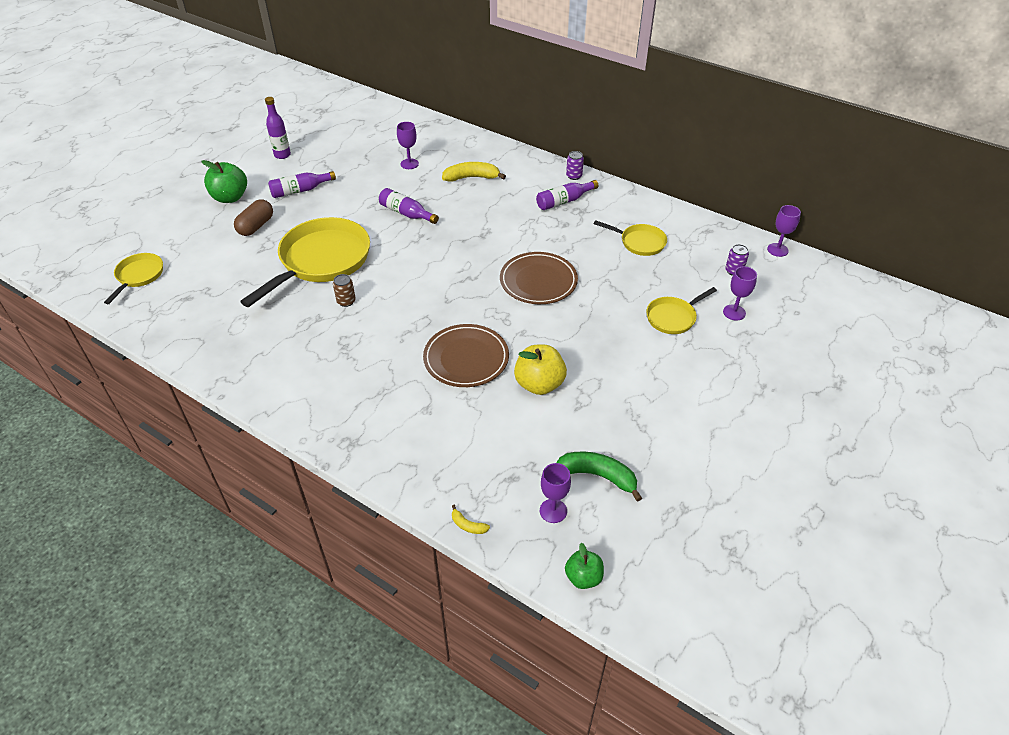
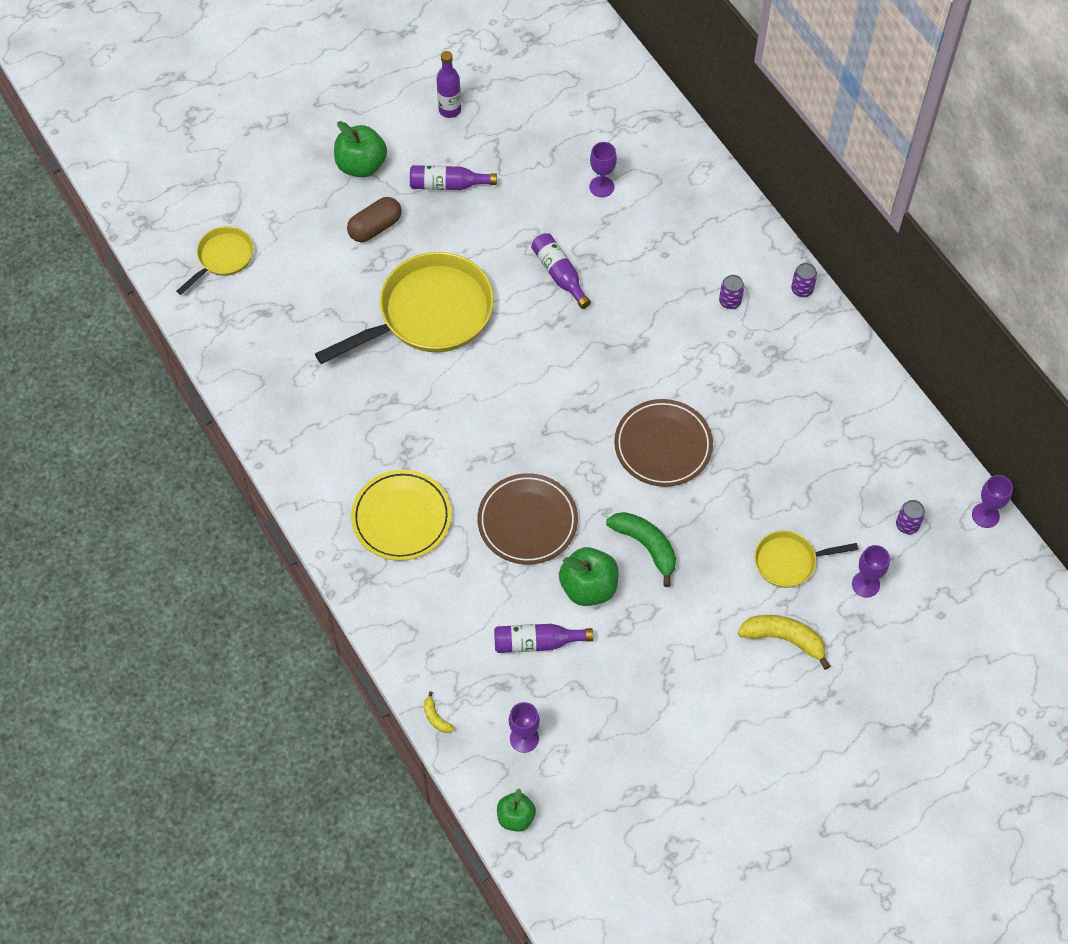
camera: 25 degrees right, 15 degrees up
(346, 301) = (433, 387): brown can -> none
(362, 390) = (401, 517): none -> yellow plate
(471, 177) = (668, 242): yellow banana -> yellow banana (784, 639)
(532, 194) = (730, 301): none -> purple can
(539, 384) = (588, 587): yellow apple -> green apple
(564, 201) = (764, 329): purple bottle -> purple bottle (537, 642)
(598, 476) = (589, 721): green banana -> green banana (646, 546)
(639, 242) = (819, 435): yellow pan -> none

